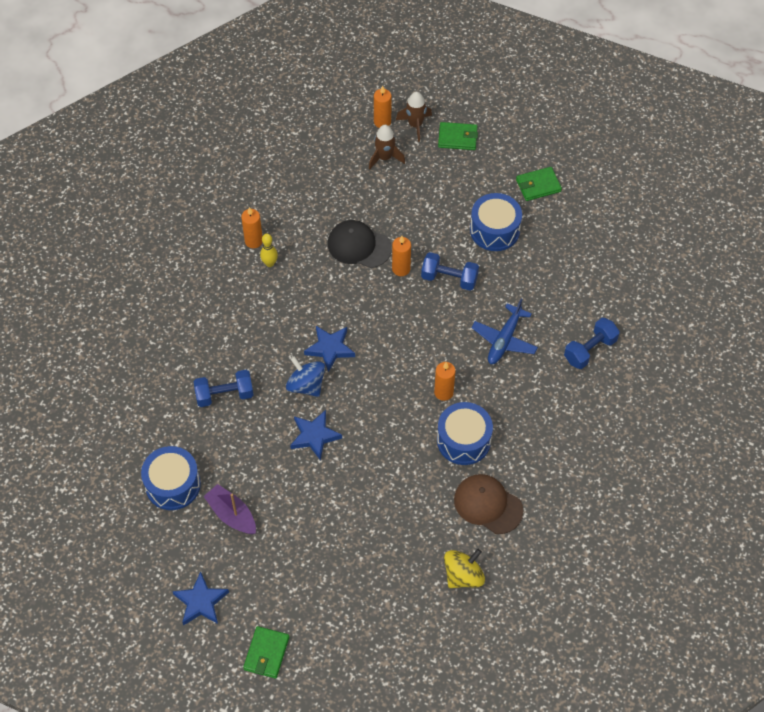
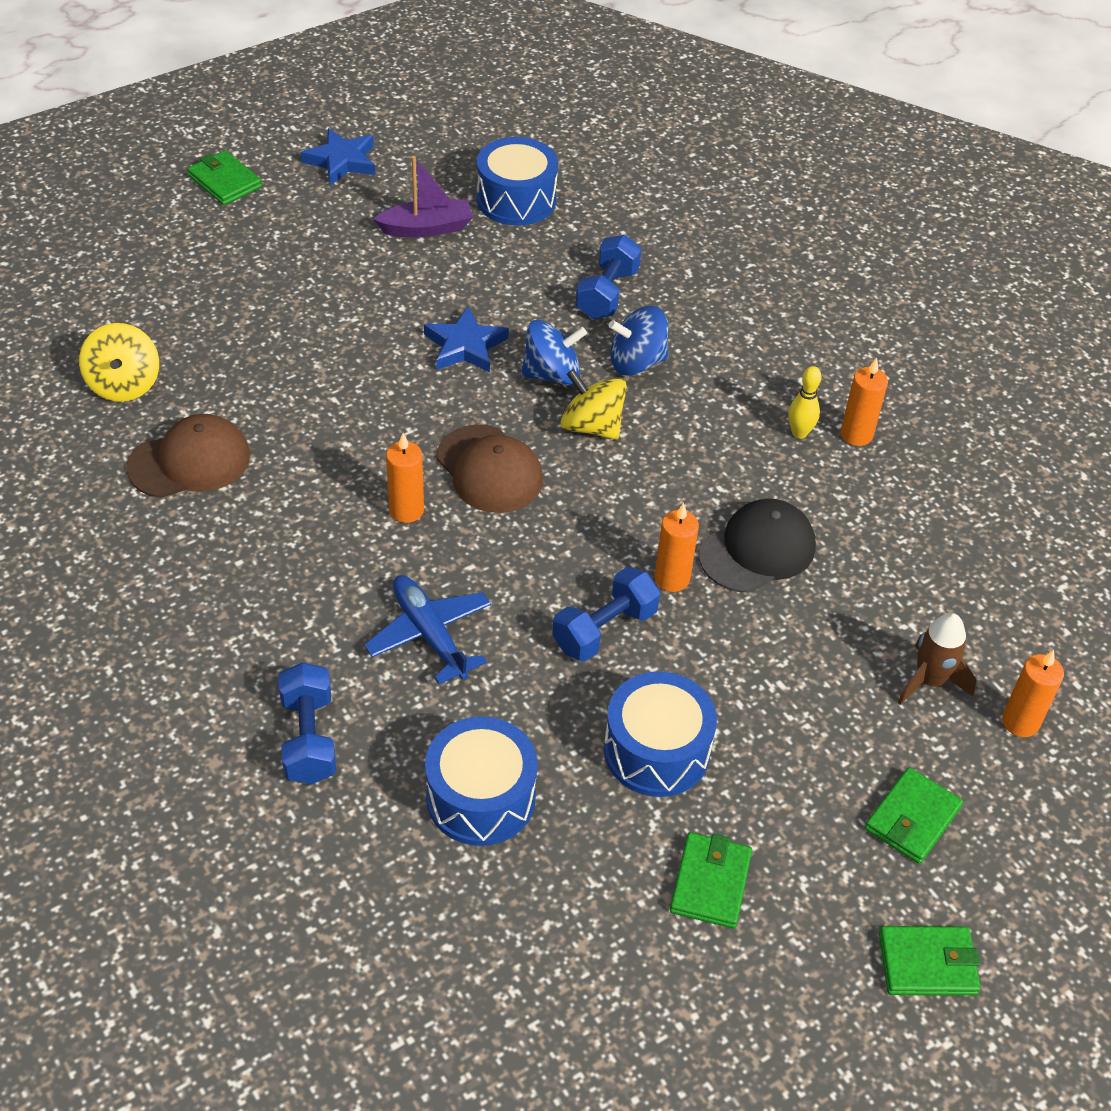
camera: 120 degrees right, 10 degrees down
(269, 354) = (636, 362): none -> blue spinning top
(330, 348) = (591, 426): blue star -> yellow spinning top
(391, 374) = (489, 469): none -> brown cap
(415, 125) = (983, 768): brown rocket -> none
(463, 440) = (309, 490): blue drum -> blue drum (481, 797)
(516, 111) = (927, 964): none -> green wallet

